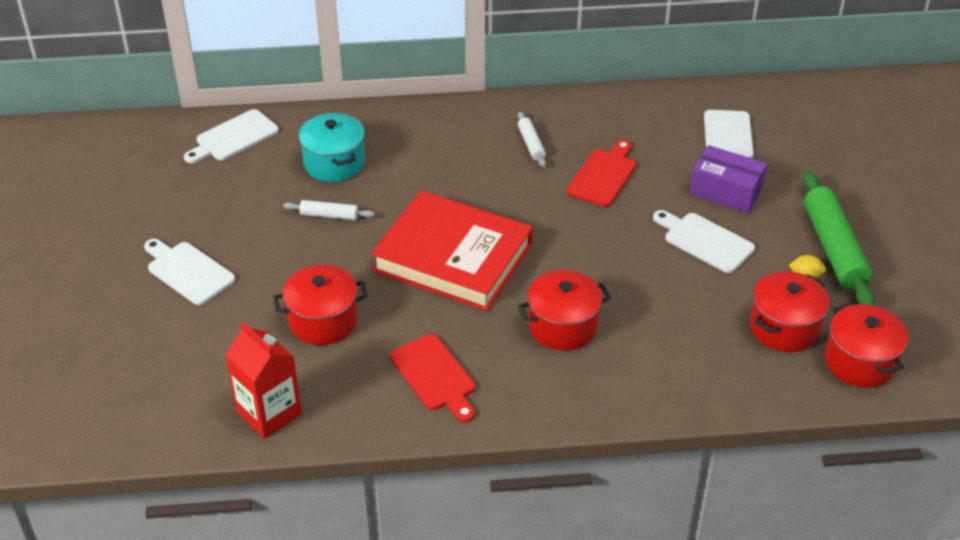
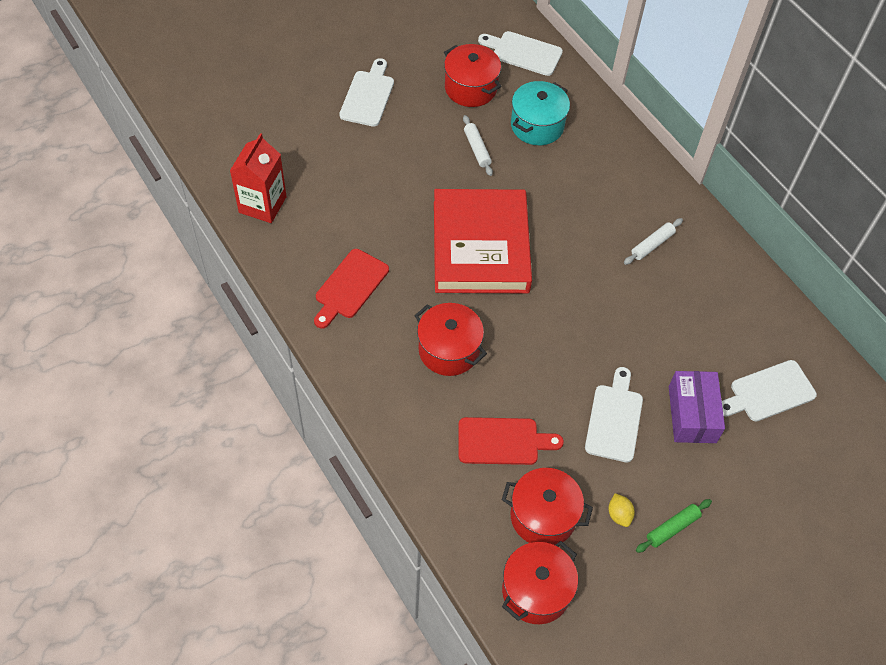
camera: 60 degrees right, 15 degrees up
(323, 321) = (366, 195): red pot -> red pot (470, 88)
(603, 176) = (648, 312): red cutting board -> red cutting board (502, 441)
(833, 248) = (672, 528): green rolling pin -> green rolling pin, size x0.48

